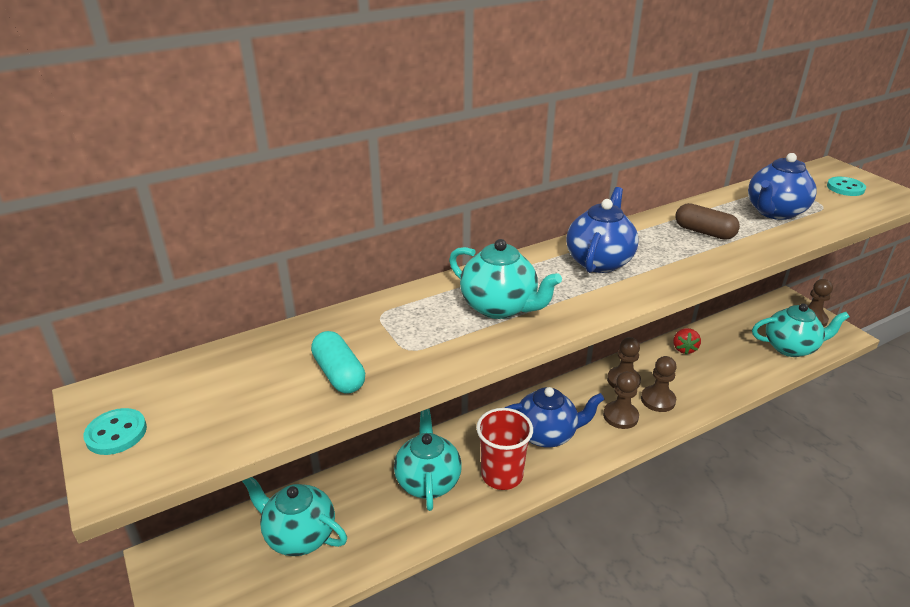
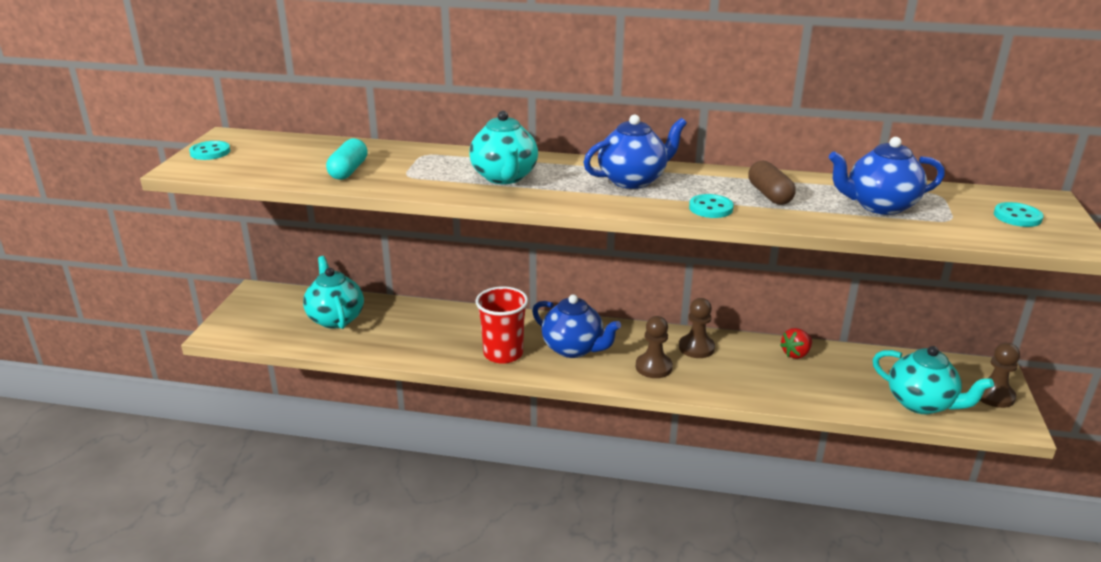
camera: 40 degrees right, 5 degrees down
(428, 481) = (449, 331): turquoise teapot -> none
(658, 400) = (706, 373): brown pawn -> none
(695, 264) = (710, 208): none -> turquoise button

